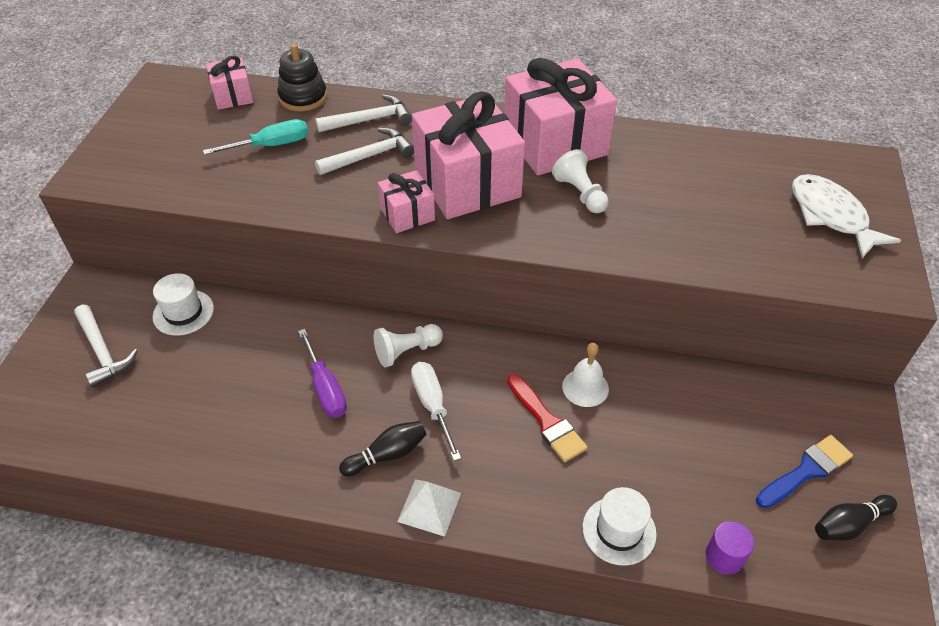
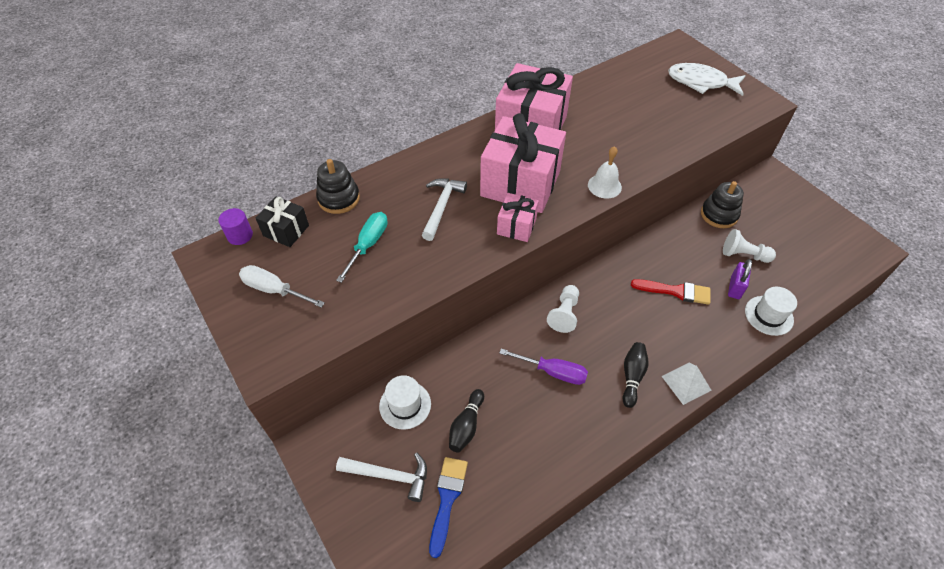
camera: 45 degrees left, 5 degrees up
(233, 96) = (286, 230): pink gift -> black gift
(369, 120) = (406, 184): white hammer -> none
(433, 406) = (617, 331): white screwdriver -> white screwdriver (274, 290)
(580, 194) = (584, 148): white pawn -> white pawn (743, 255)
(585, 387) = (668, 259): white bell -> white bell (604, 186)
(621, 472) = (735, 287): none -> purple padlock
(715, 392) = (719, 215): none -> black stacking toy
(724, 556) = (815, 289): purple cylinder -> purple cylinder (240, 235)
(806, 471) = (793, 222): blue brush -> blue brush (447, 499)
(849, 524) = (833, 233): black bowling pin -> black bowling pin (466, 426)

